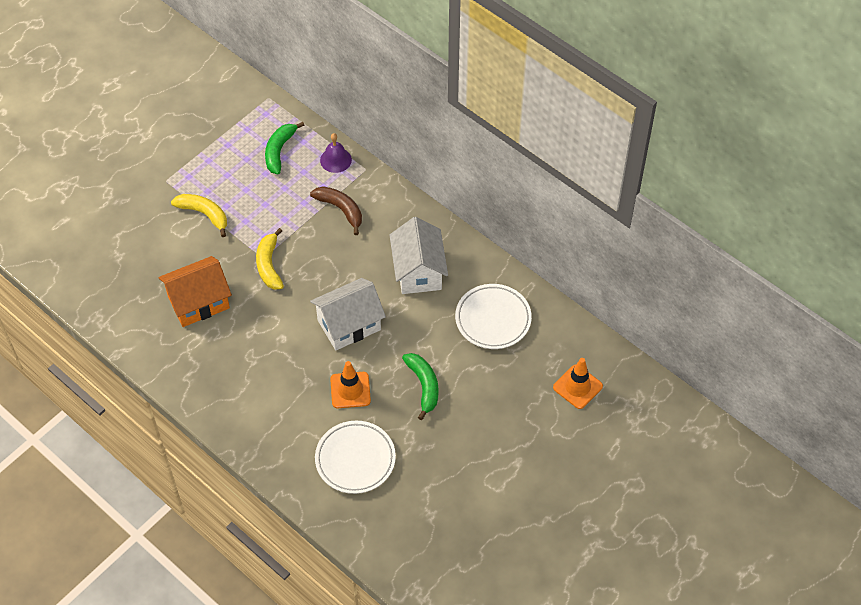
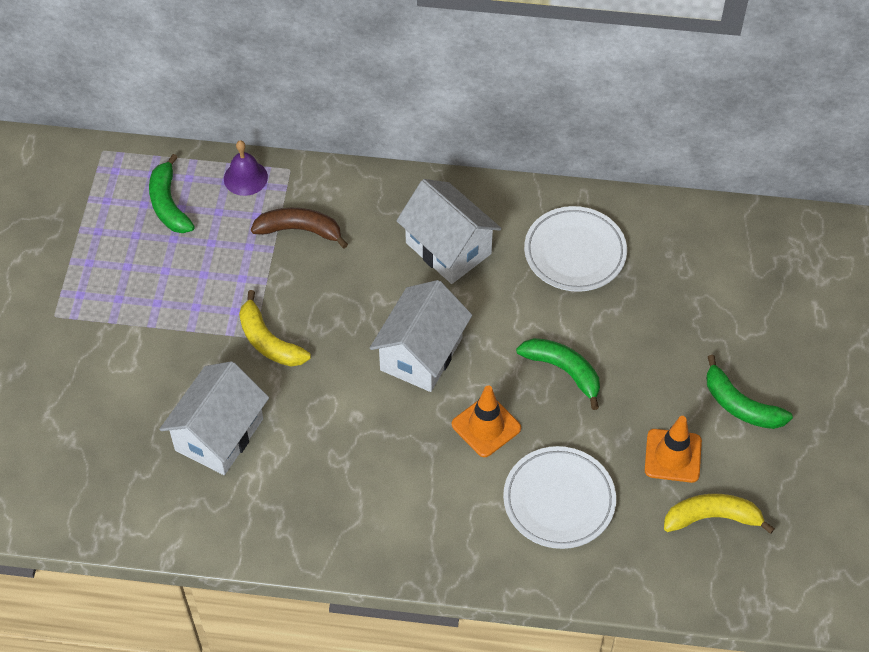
camera: 35 degrees left, 0 degrees up
(198, 302) = (219, 434): orange house -> white house
(204, 214) = (138, 328): yellow banana -> yellow banana (712, 517)
(513, 472) = (740, 405): none -> green banana
(577, 387) = (726, 272): orange traffic cone -> orange traffic cone (673, 456)

